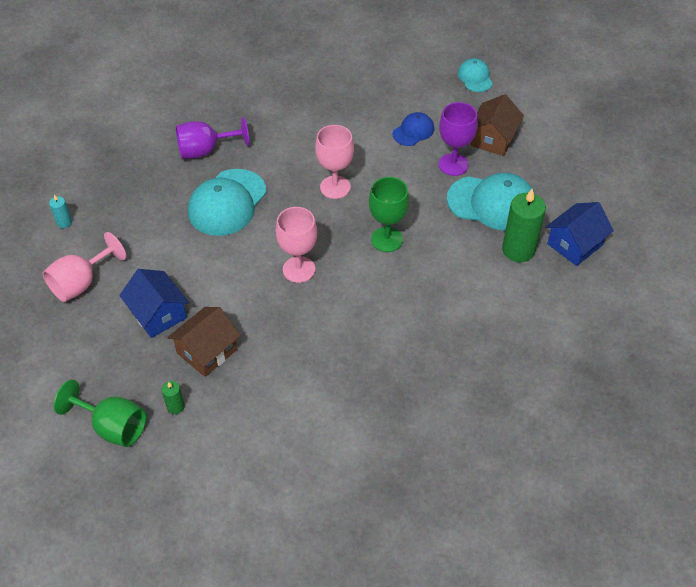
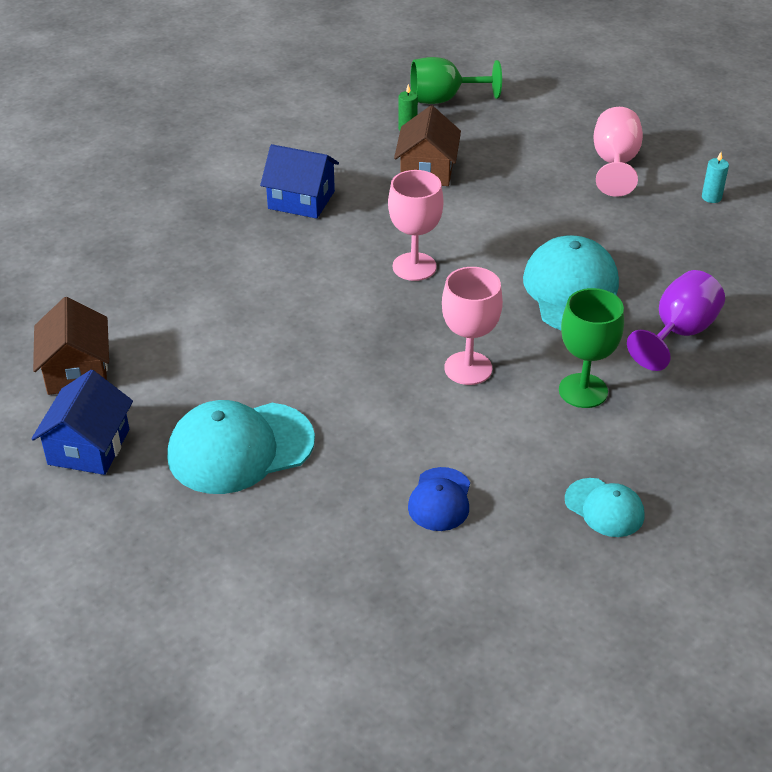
camera: 145 degrees right, 10 degrees down
(158, 314) = (509, 174): blue house -> blue house (301, 200)
(387, 239) = (343, 340): green goblet -> green goblet (583, 391)
(453, 164) = (337, 477): purple goblet -> none
(475, 77) = (427, 660): turquoise cap -> turquoise cap (604, 508)
(493, 139) = (308, 550): brown house -> brown house (77, 370)
(518, 250) = (164, 404): green candle -> none

